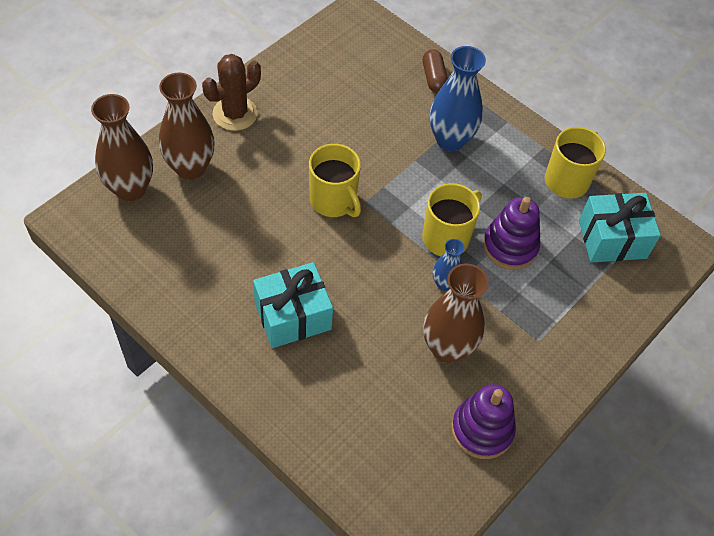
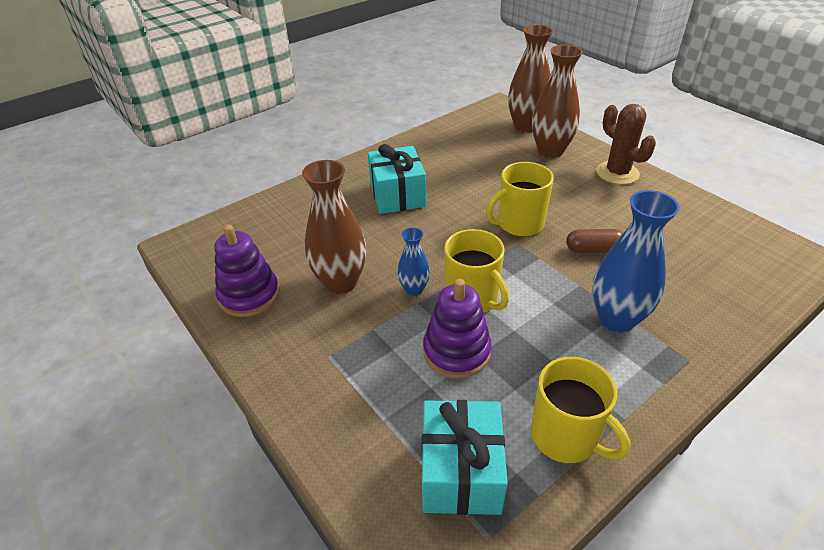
camera: 105 degrees right, 15 degrees down
(433, 78) = (721, 316): brown capsule -> brown capsule (593, 249)

